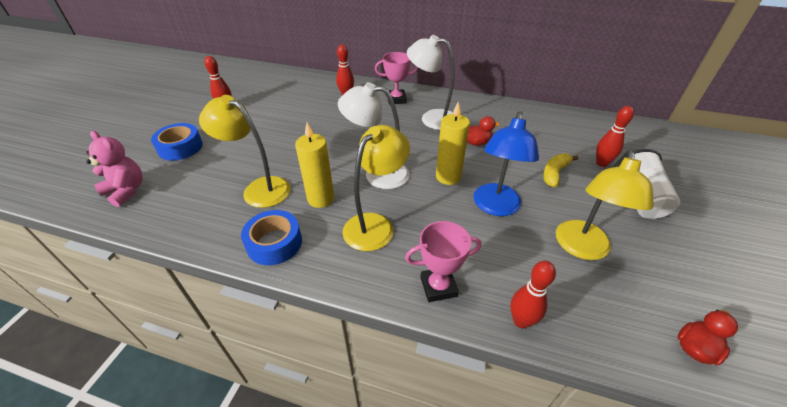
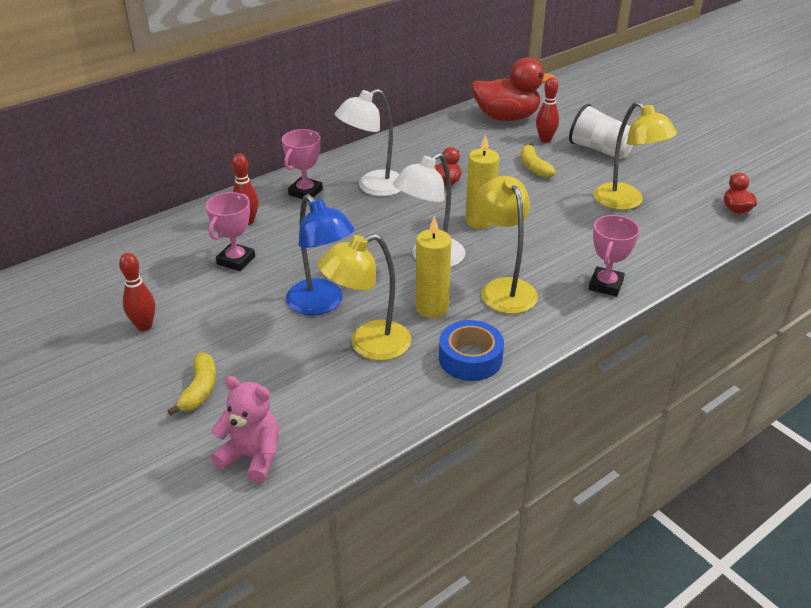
camera: 55 degrees left, 5 degrees down
(126, 191) = (252, 457): pink teddy bear -> pink teddy bear turned 45 degrees clockwise
(180, 147) = (199, 390): blue tape -> yellow banana
(306, 108) = (236, 260): none -> pink trophy
(495, 207) = (544, 216): blue lamp -> blue lamp (321, 304)
(521, 321) = (666, 263): red bowling pin -> none
(599, 133) = (506, 117): none -> red duck

